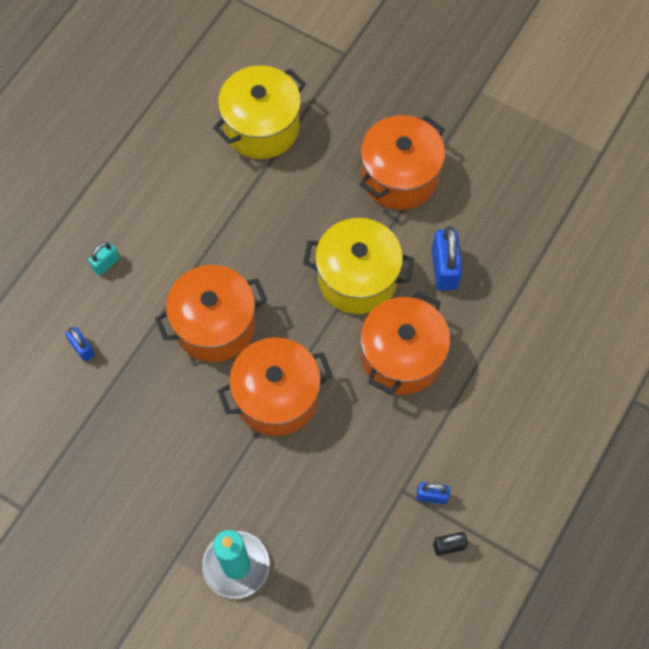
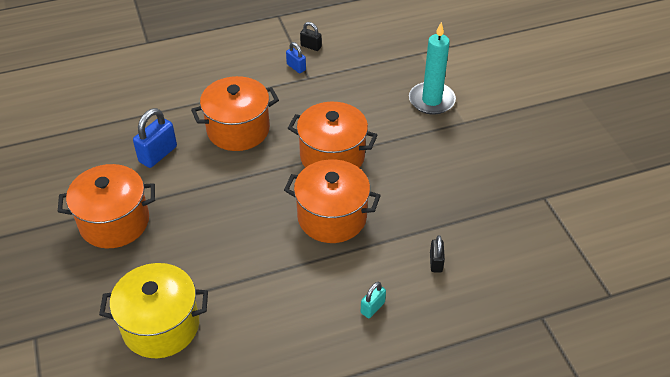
camera: 140 degrees left, 20 degrees down
(82, 348) = (436, 262): blue padlock -> black padlock
(106, 264) = (372, 307): turquoise padlock -> turquoise padlock turned 45 degrees counterclockwise
(357, 279) = (214, 183): yellow pot -> none

